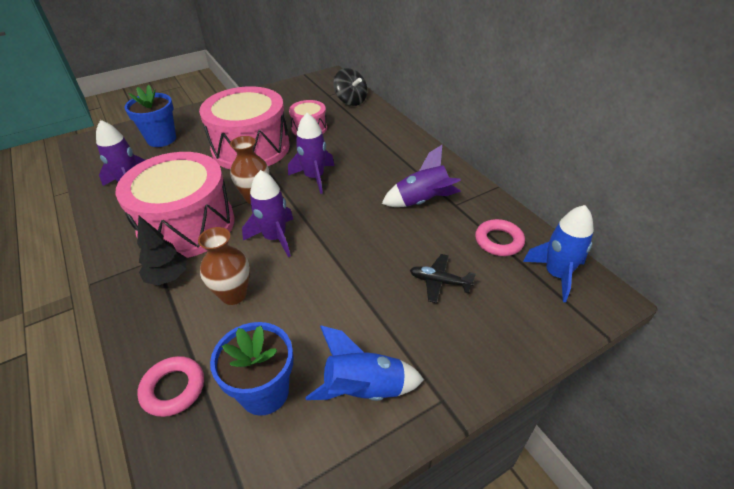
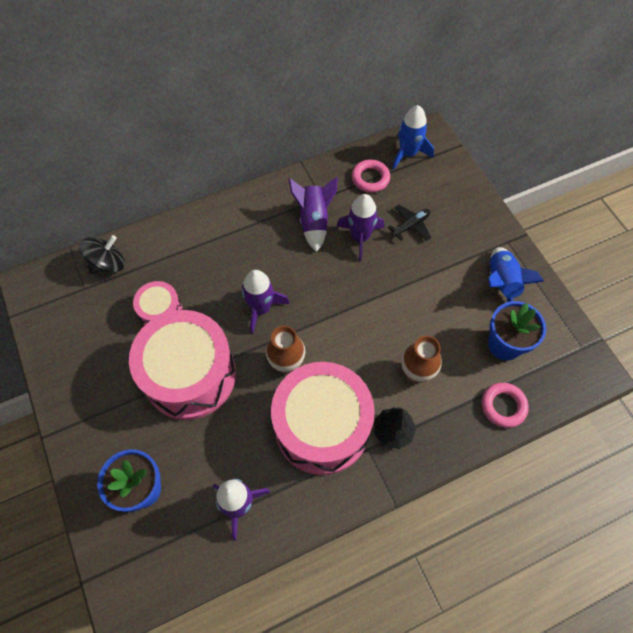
camera: 85 degrees left, 20 degrees up
(275, 237) = (349, 343): purple rocket -> purple rocket (360, 237)
(439, 282) = (411, 225): black plane -> black plane turned 150 degrees counterclockwise

